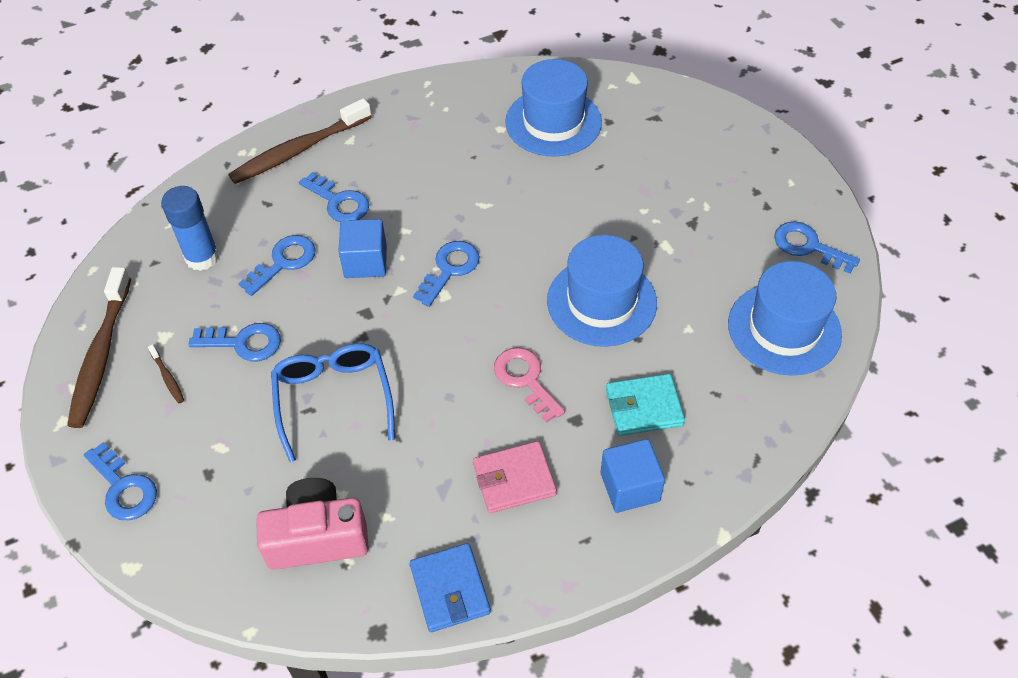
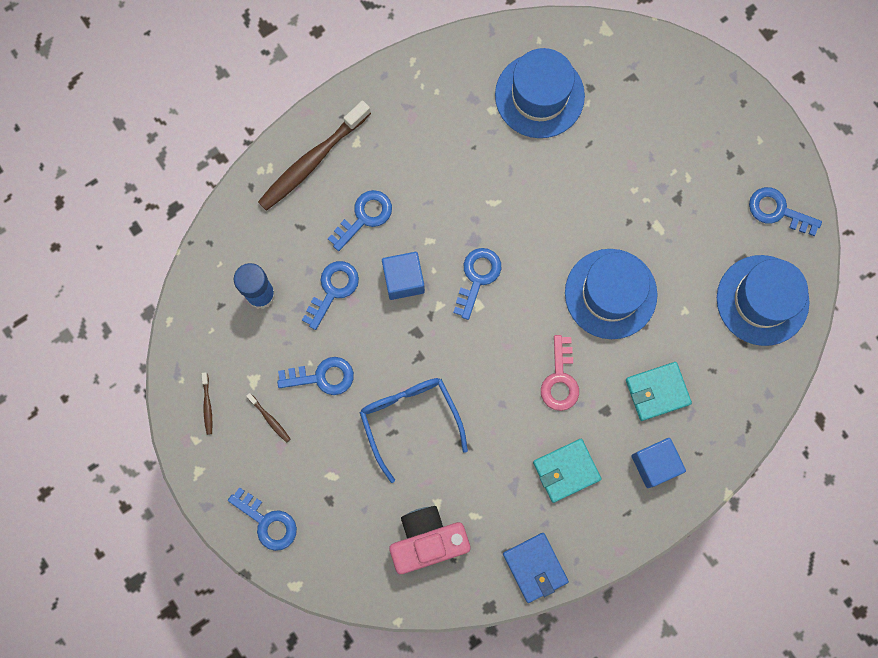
camera: 10 degrees left, 25 degrees up
(101, 354) = (207, 405): brown toothbrush -> brown toothbrush, size x0.41
(339, 202) = (364, 217): blue key -> blue key turned 75 degrees counterclockwise
(514, 479) = (566, 471): pink wallet -> turquoise wallet
(525, 380) = (560, 379): pink key -> pink key turned 135 degrees counterclockwise

